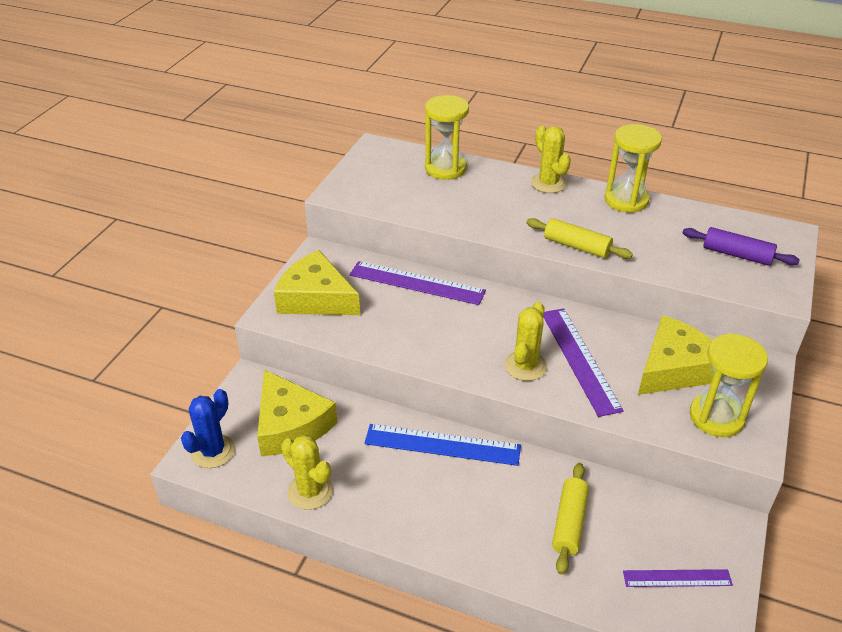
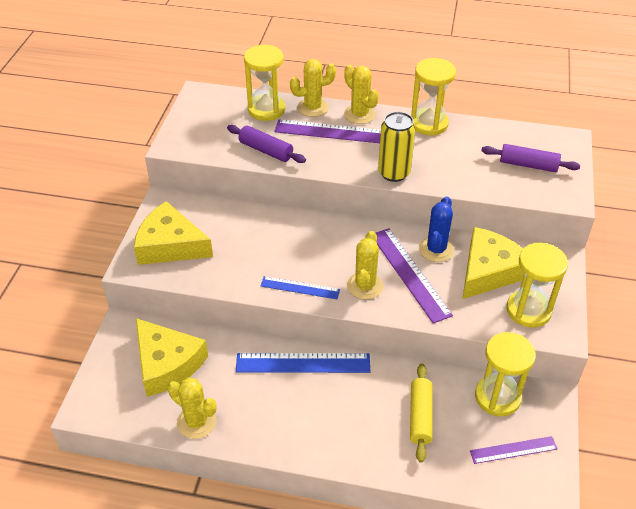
camera: 10 degrees left, 5 degrees up
(213, 451) = (102, 398): blue cactus -> blue cactus (436, 249)
(416, 283) = (257, 220): purple ruler -> purple ruler (333, 132)
(437, 209) = (266, 150): none -> purple rolling pin
(450, 359) = (300, 288): none -> blue ruler
(497, 171) = (313, 107): none -> yellow cactus
(576, 246) = (394, 173): yellow rolling pin -> yellow can
(666, 514) = (497, 397): none -> yellow hourglass

